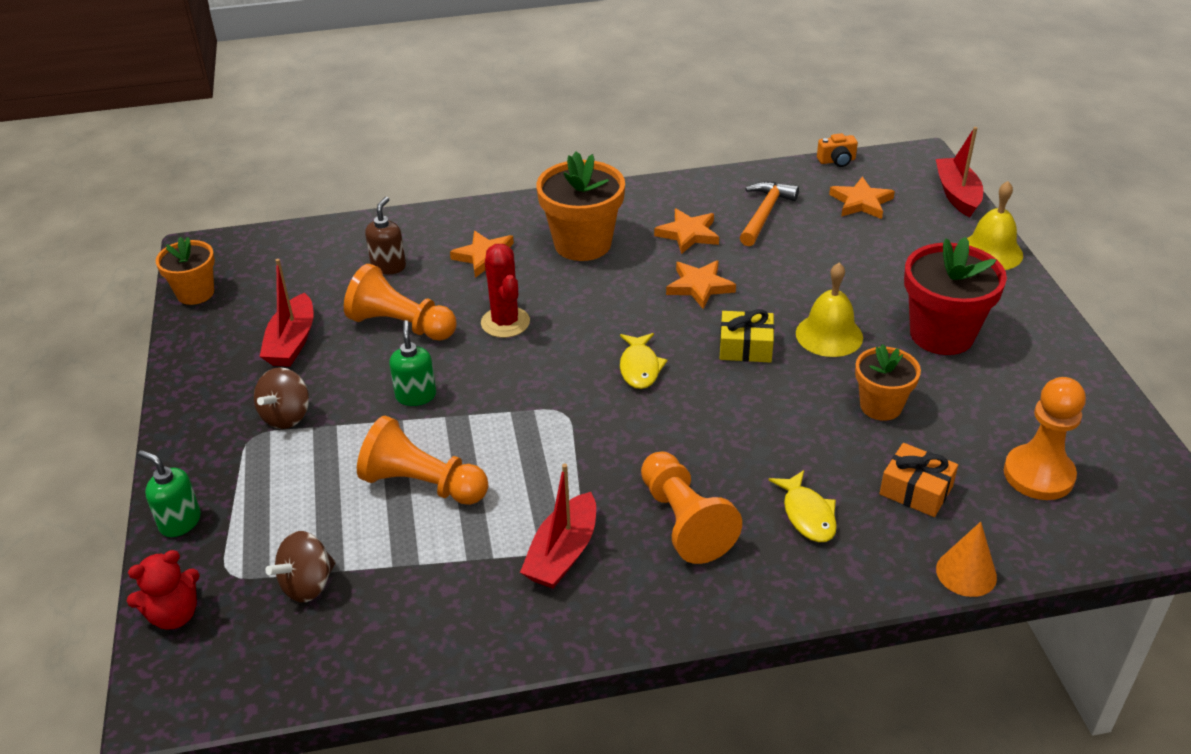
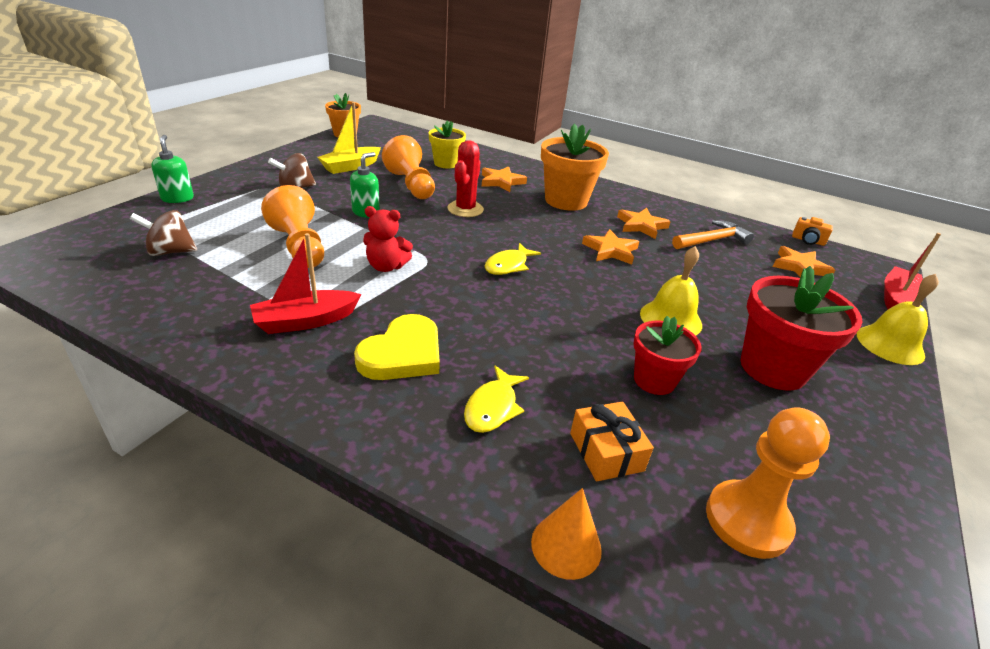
camera: 35 degrees right, 5 degrees down
(174, 615) = (102, 227): red teddy bear -> red teddy bear (386, 266)
(292, 342) = (350, 166): red boat -> yellow boat
(389, 266) = (446, 163): brown soap dispenser -> yellow flower pot
(684, 521) = (403, 354): orange pawn -> yellow heart
(745, 347) = (596, 293): yellow gift -> none
(881, 406) = (654, 380): orange flower pot -> red flower pot

